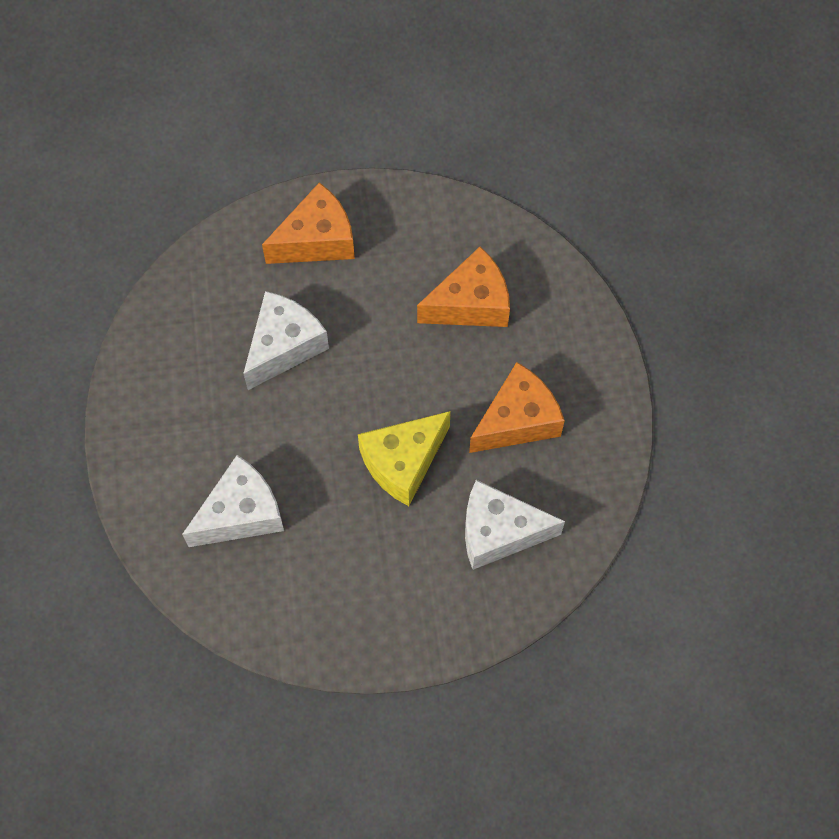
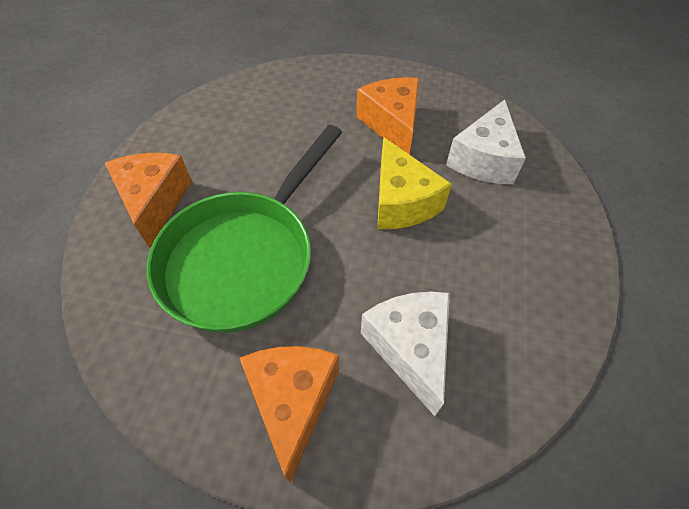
camera: 70 degrees left, 10 degrees down
(284, 346) = (245, 257): white cheese -> green pan
(471, 303) = (279, 123): orange cheese -> orange cheese (292, 402)

